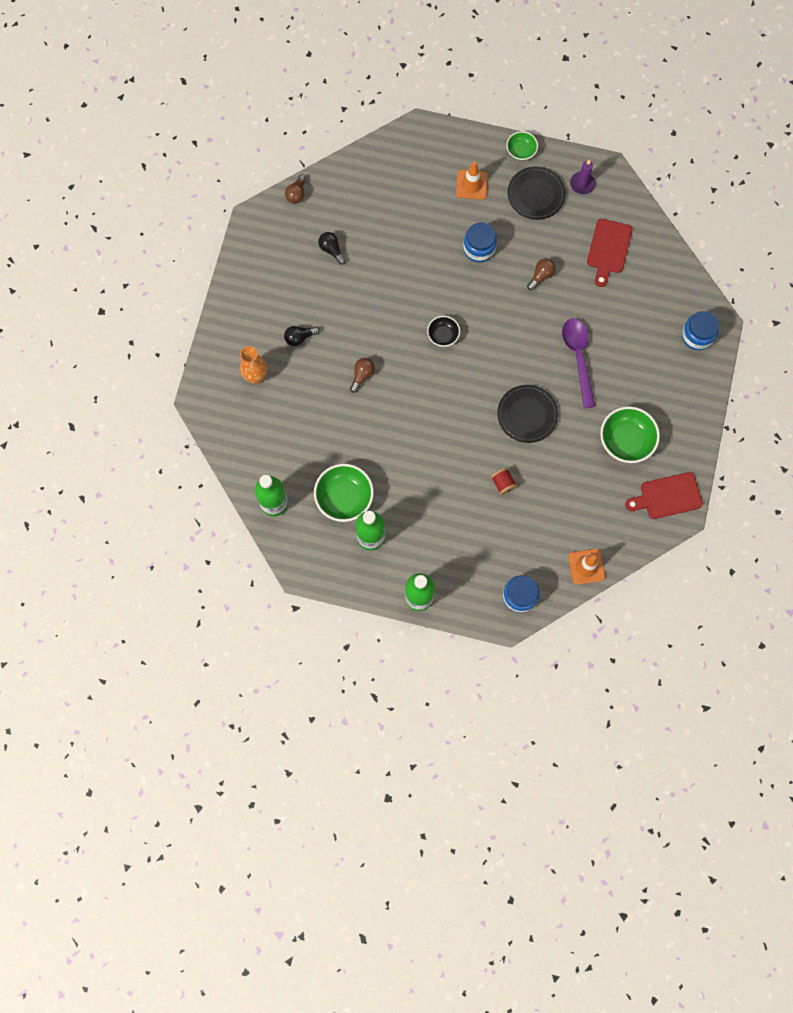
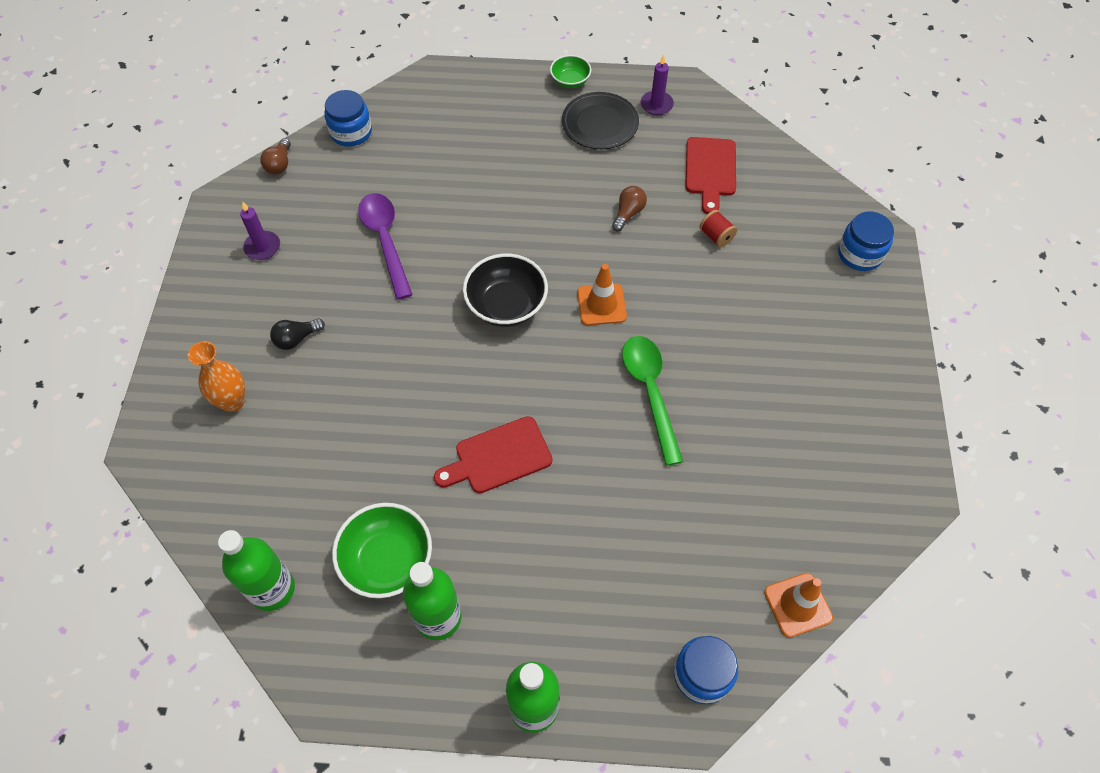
camera: 10 degrees left, 15 degrees down
(281, 262) = (262, 247): none -> purple candle
(331, 250) = (333, 223): black light bulb -> none
(362, 375) = (395, 376): brown light bulb -> none
(443, 335) = (506, 305): black bowl -> black bowl, size x1.74
(471, 185) = (513, 124): orange traffic cone -> orange traffic cone (601, 304)
(479, 248) = (537, 193): blue jar -> blue jar (351, 132)
(503, 483) = (635, 497): red spool -> red spool (716, 236)
(527, 415) = (650, 392): black plate -> green spoon
(578, 357) = (704, 305): purple spoon -> purple spoon (385, 240)
(626, 440) = (804, 405): green bowl -> none
(667, 496) = (889, 474): red cutting board -> red cutting board (498, 457)

